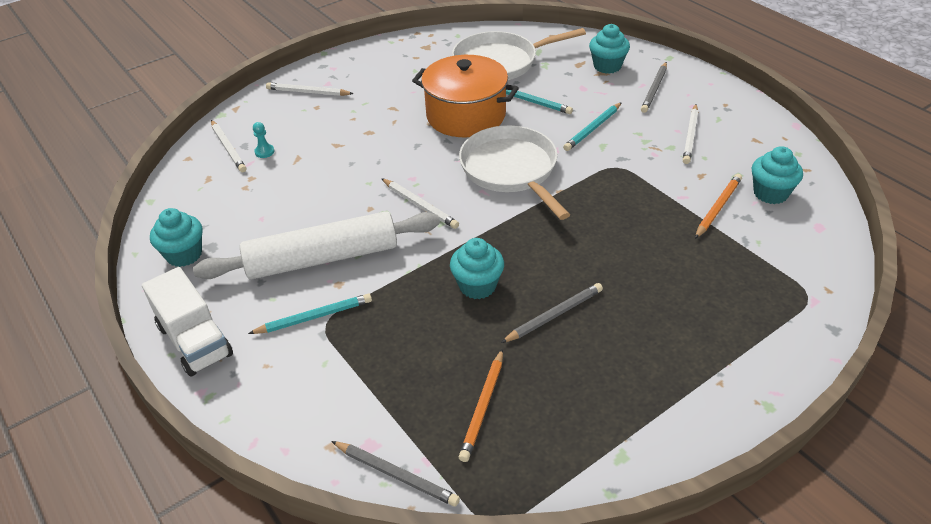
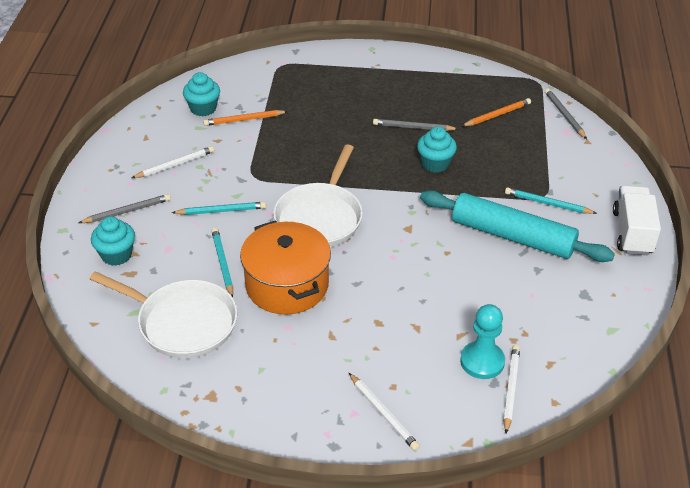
camera: 140 degrees left, 0 degrees up
(184, 255) = (608, 299): turquoise cupcake -> none
(264, 152) = (482, 361): turquoise pawn -> turquoise pawn, size x2.10
(322, 258) = (512, 236): white rolling pin -> turquoise rolling pin
(420, 205) = (411, 232): white pencil -> none

